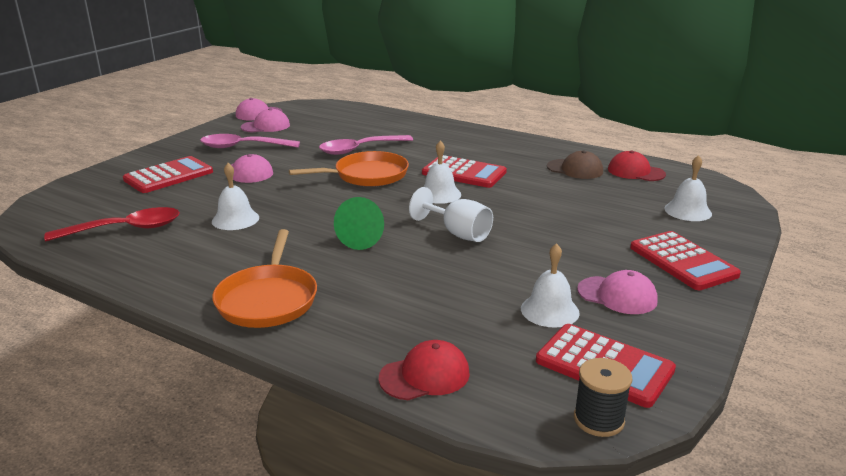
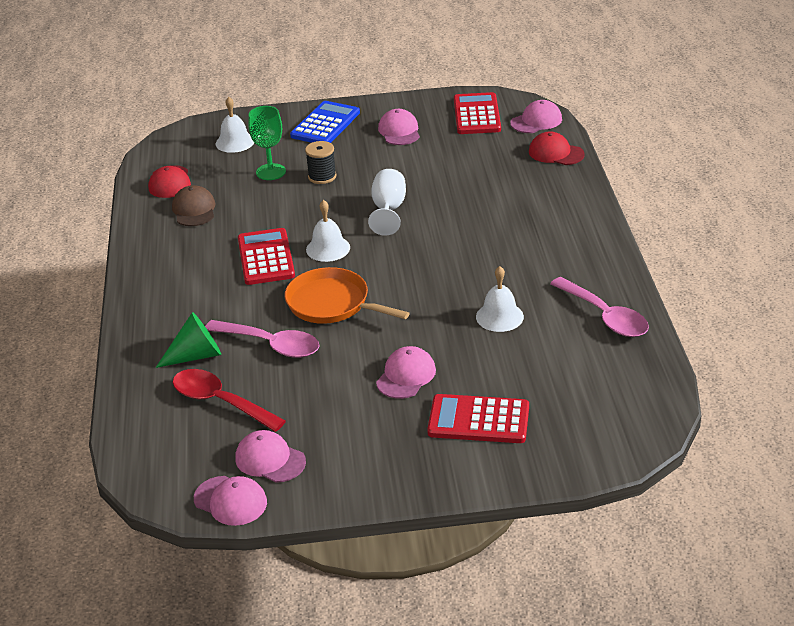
camera: 125 degrees left, 10 degrees up
(125, 229) = (588, 358): red spoon -> red spoon (220, 402)
(243, 147) = (352, 428): pink spoon -> pink spoon (605, 316)
(268, 299) = (569, 233): orange pan -> none
(364, 238) = (447, 242): green cone -> green cone (196, 355)
(529, 406) = (536, 121): none -> pink cap
(550, 310) = (445, 144): white bell -> none
(598, 419) = (520, 104): black spool -> black spool (322, 176)
(603, 209) = (271, 172): none -> green goblet
(682, 261) = (325, 124): red calculator -> blue calculator

